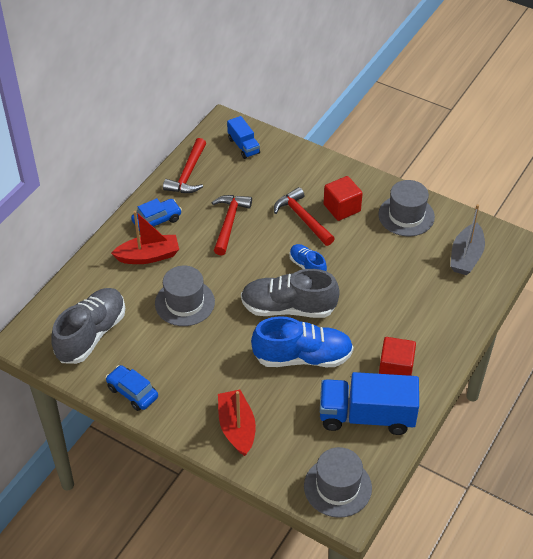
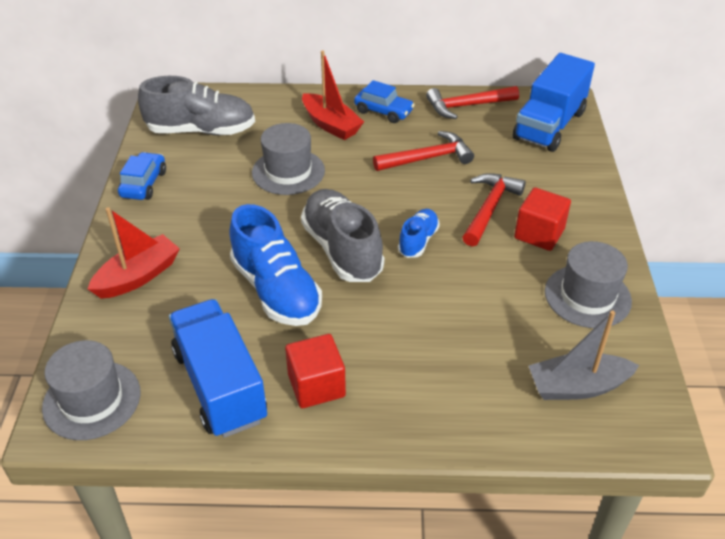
camera: 60 degrees right, 5 degrees down
(243, 146) = (549, 125): blue truck -> blue truck, size x1.89

